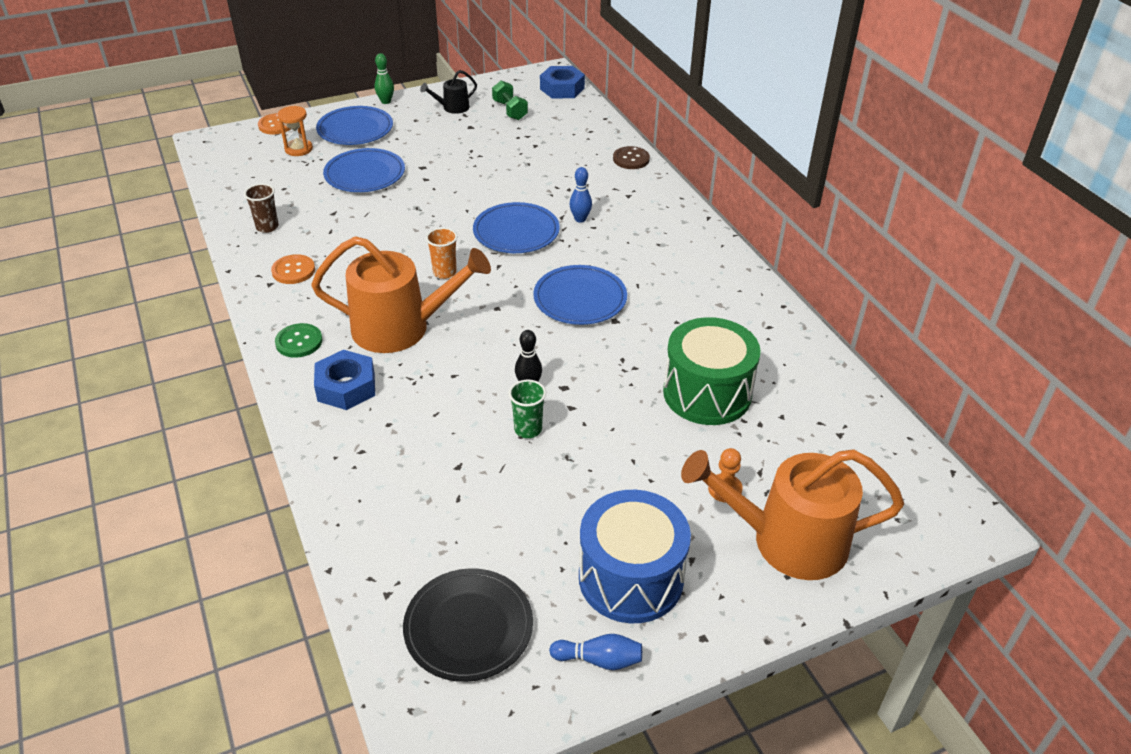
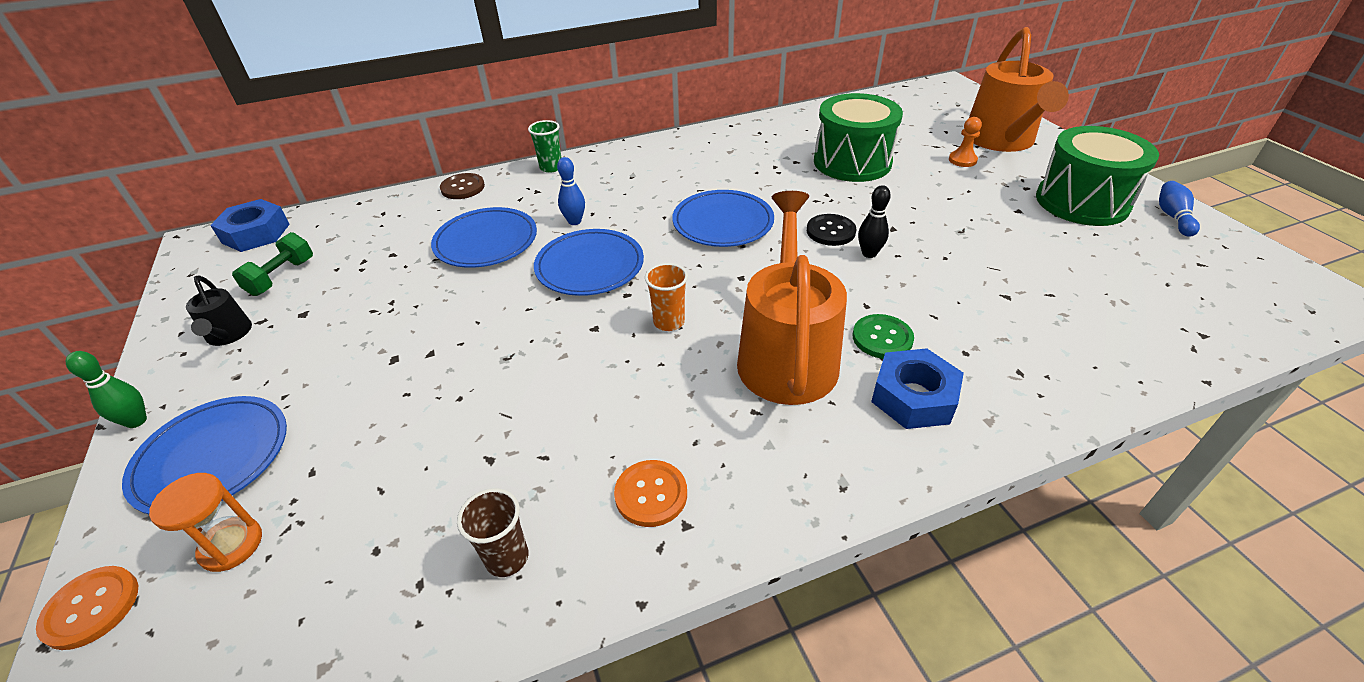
camera: 85 degrees left, 0 degrees up
(299, 342) = (831, 461): green button -> green button (882, 338)
(365, 174) = (382, 428): blue plate -> blue plate (486, 241)
(468, 627) = (1198, 282): black plate -> none
(510, 110) = (281, 277): green dumbbell -> green dumbbell turned 45 degrees counterclockwise
(528, 429) = (934, 253): green cup -> green cup (551, 167)
(565, 364) = (830, 231): none -> black button
(631, 578) = (1081, 202): blue drum -> green drum

